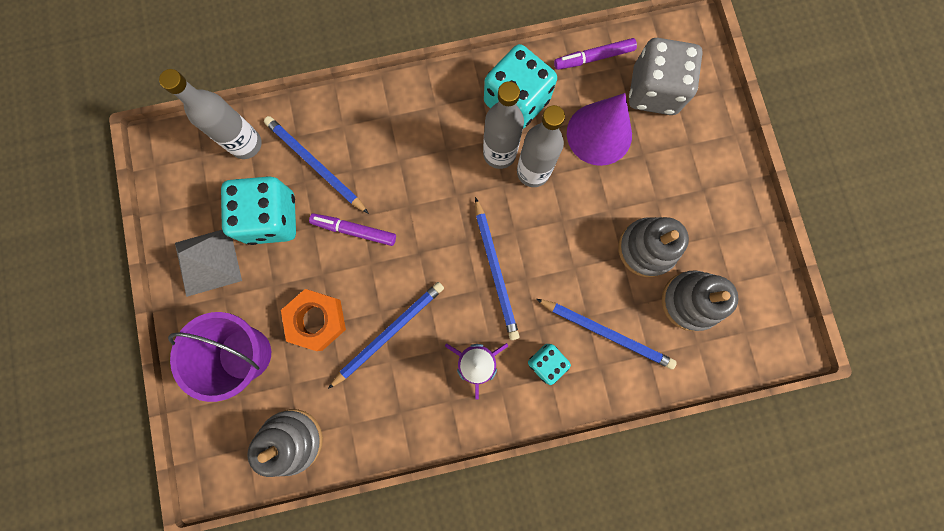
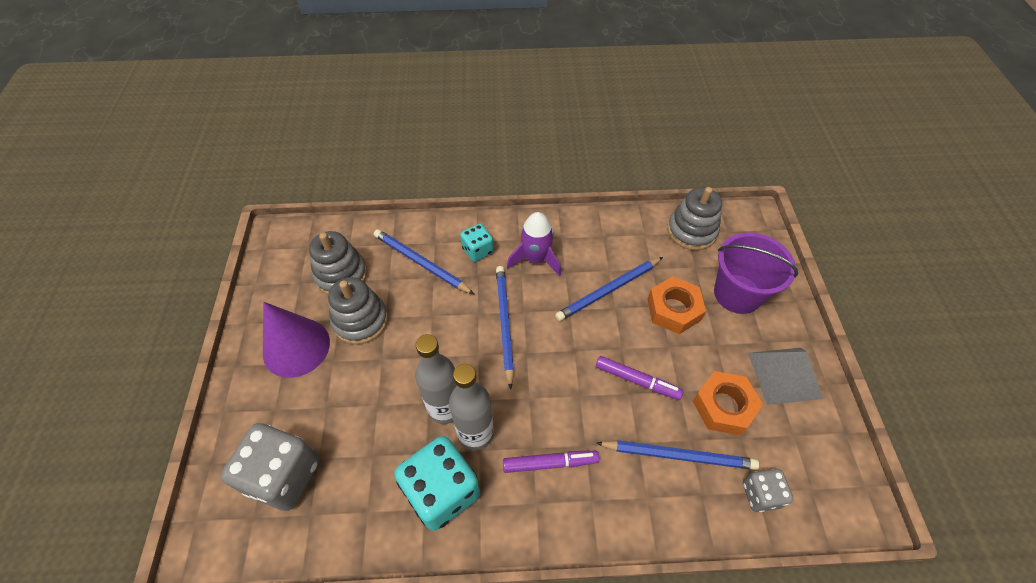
camera: 170 degrees left, 25 degrees down
(246, 144) = (760, 494): grey bottle -> grey dice
(271, 218) = (723, 406): turquoise dice -> orange nut
(315, 165) = (678, 455): blue pencil -> blue pencil turned 45 degrees counterclockwise
(593, 58) = (334, 532): purple marker -> purple marker (550, 463)
(599, 134) = (363, 437): purple cone -> purple cone (296, 347)

